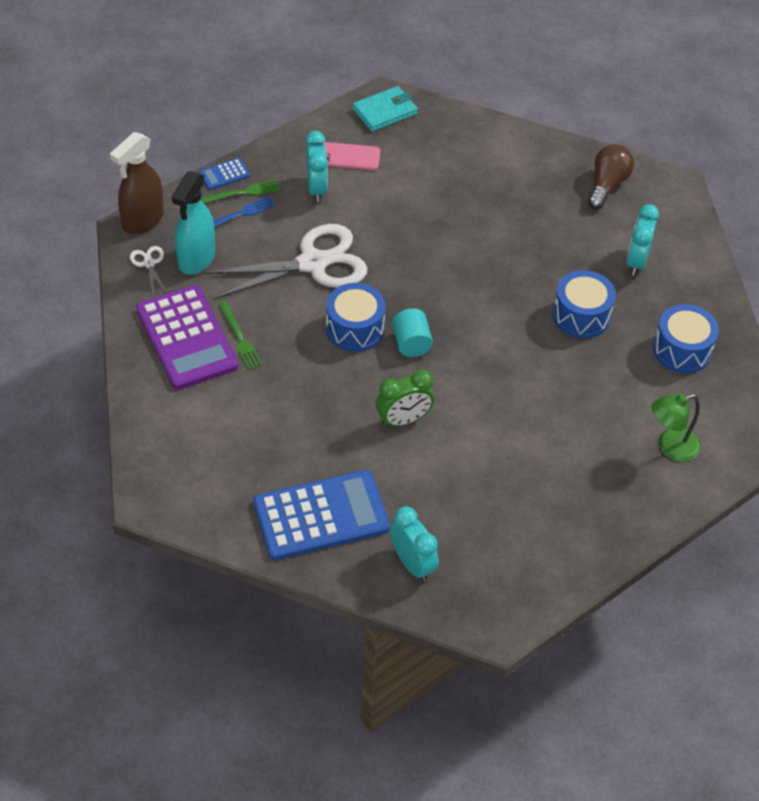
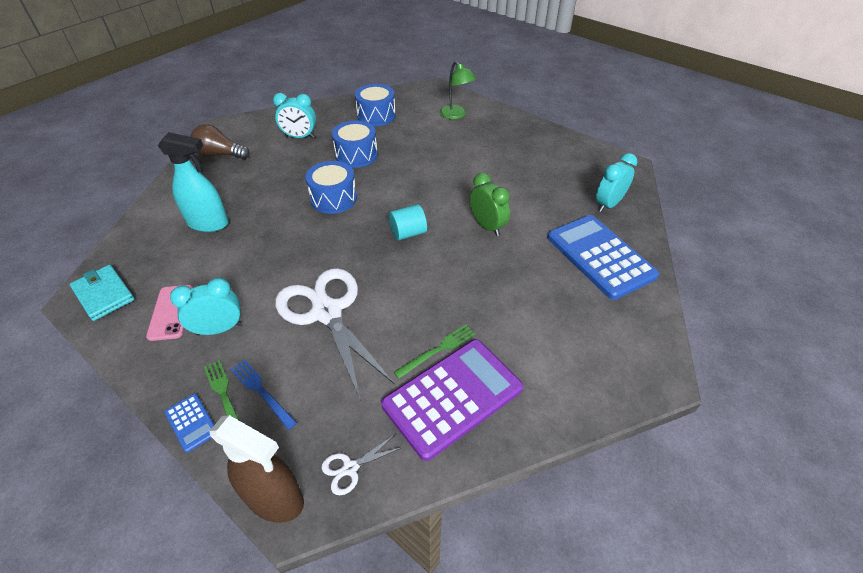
camera: 100 degrees left, 5 degrees down
(196, 259) = (335, 417): turquoise spray bottle -> turquoise spray bottle (208, 223)
(355, 328) = (402, 269): blue drum -> blue drum (333, 198)

